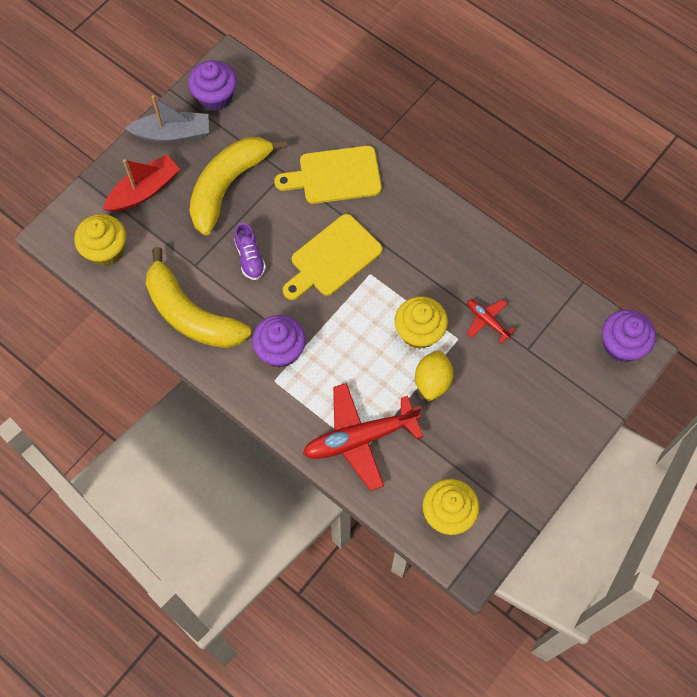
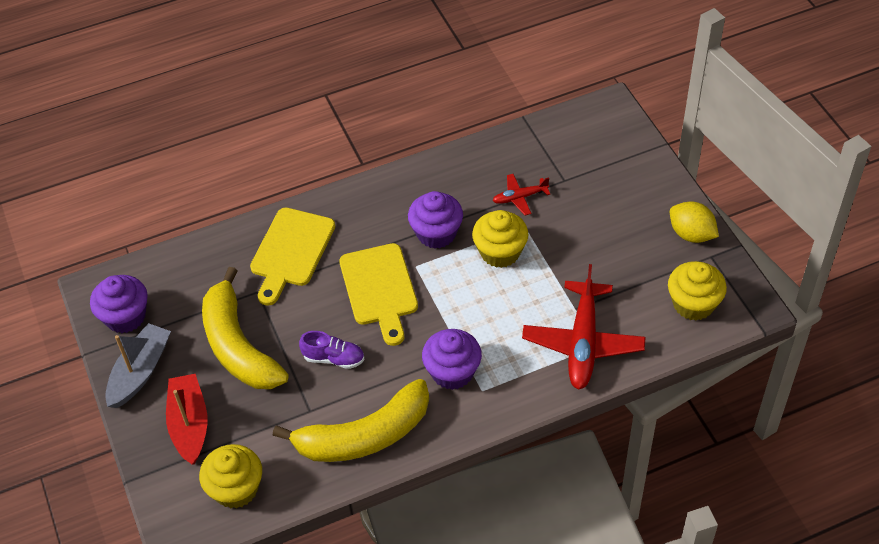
camera: 60 degrees left, 15 degrees down
(432, 381) = (556, 262): yellow lemon -> yellow lemon (691, 234)
(622, 345) = (598, 115): purple cupcake -> purple cupcake (436, 233)

